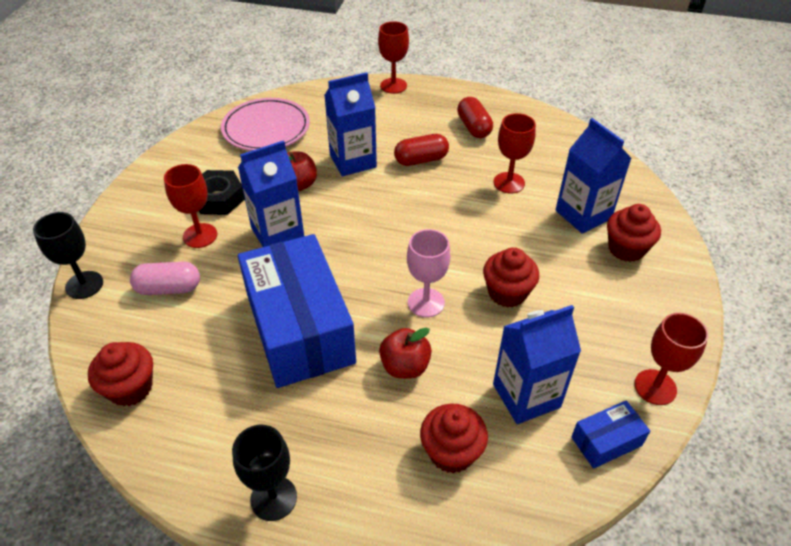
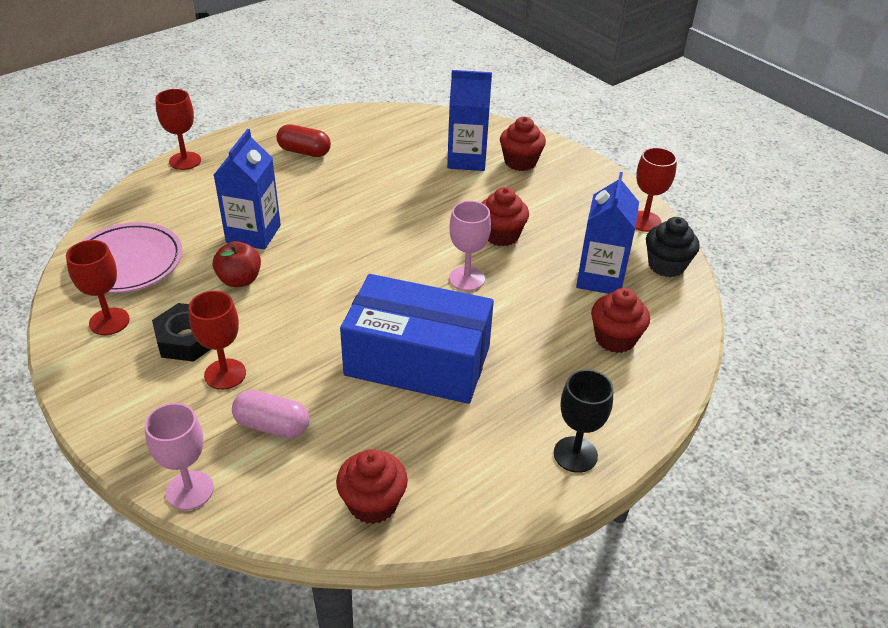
camera: 55 degrees left, 5 degrees down
(84, 285) = (190, 490): black goblet -> pink goblet
(169, 288) = (272, 426): pink capsule -> pink capsule turned 75 degrees clockwise
(277, 233) = (287, 322): blue carton -> none
(405, 366) = (518, 322): red apple -> none
(421, 160) = (305, 198): red capsule -> none
(509, 183) = (391, 171): red goblet -> red goblet (109, 321)
(606, 441) = (666, 265): blue box -> black cupcake

